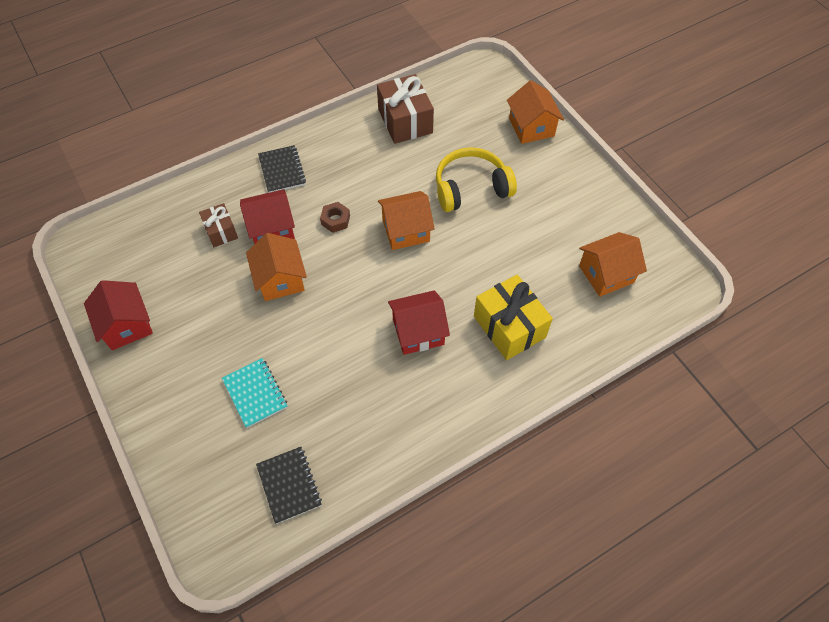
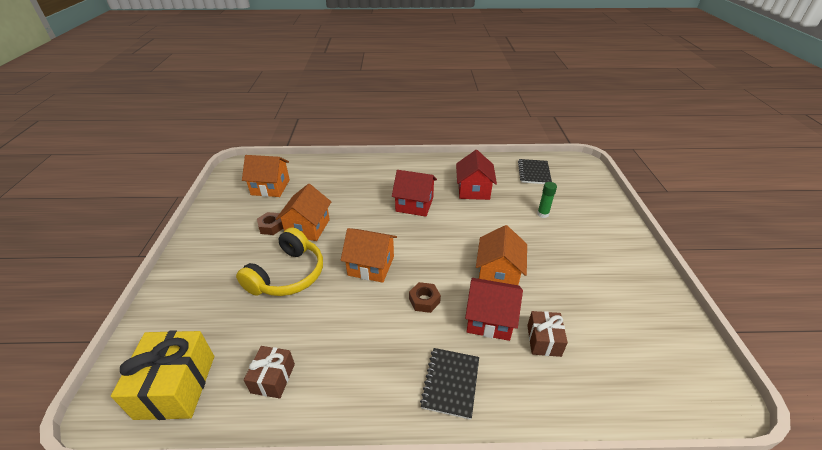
camera: 150 degrees left, 20 degrees down
(126, 325) = (648, 292): red house -> red house (473, 190)
(255, 393) = (543, 214): turquoise notebook -> green glue stick
(405, 121) = (273, 378): brown gift -> brown gift, size x0.57
(471, 188) = (288, 275): yellow headphones -> yellow headphones turned 75 degrees counterclockwise
(509, 327) = (356, 187): yellow gift -> yellow gift (176, 386)
(531, 127) = (173, 304): orange house -> orange house (308, 227)
(541, 225) = (271, 227): none -> brown nut

